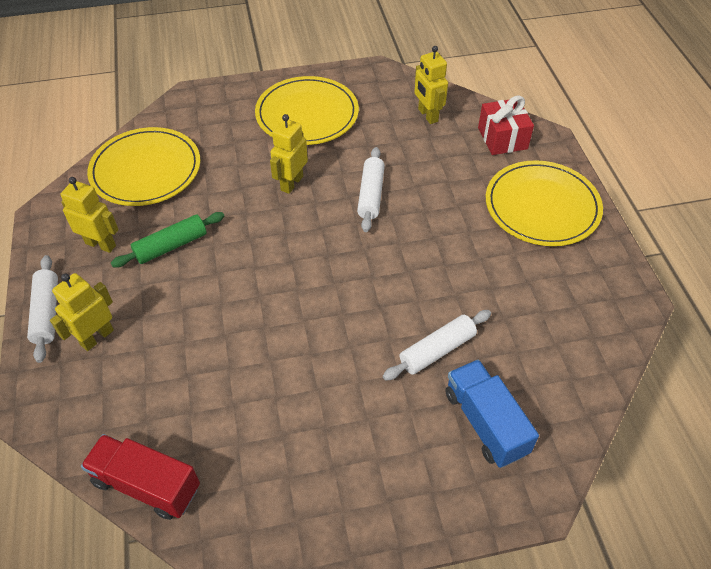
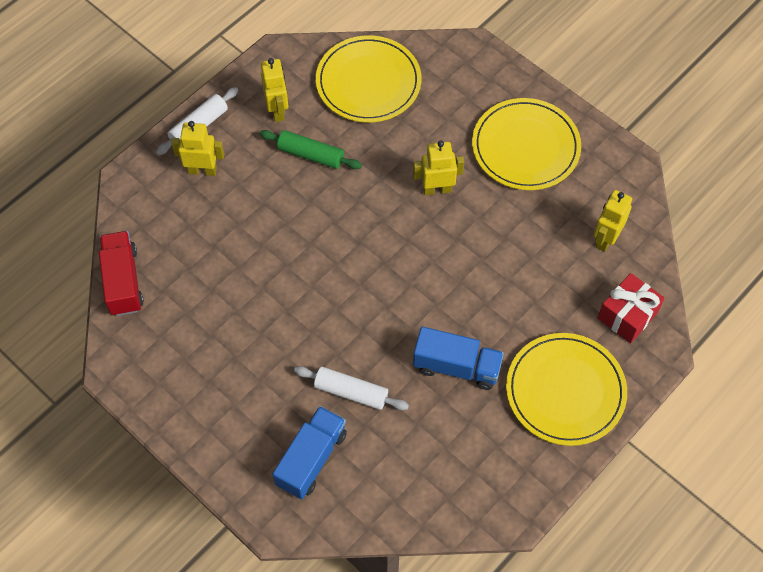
camera: 55 degrees right, 10 degrees up
(371, 195) = (471, 254): white rolling pin -> none
(469, 261) = (456, 367): none -> blue truck

